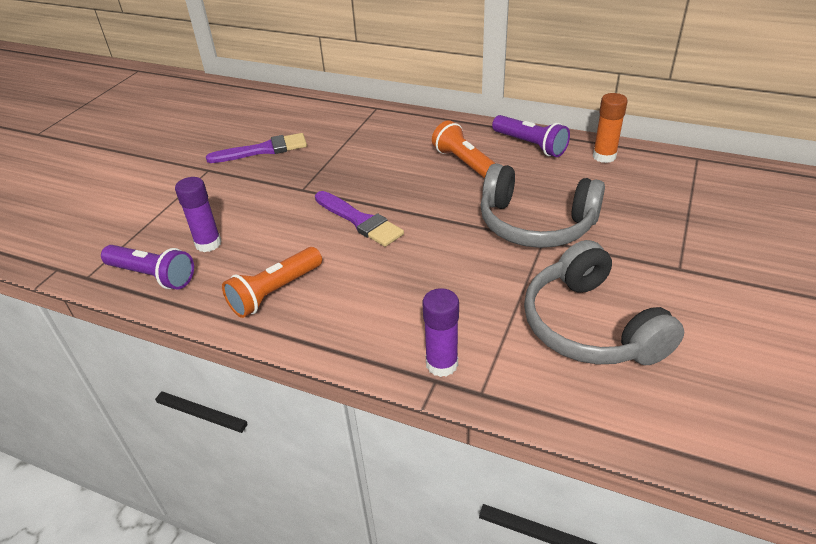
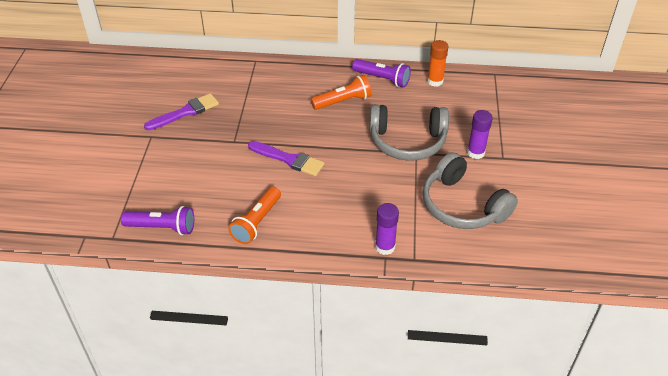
camera: 20 degrees left, 5 degrees up
(208, 244) = (188, 196): purple glue stick -> purple glue stick (475, 153)
(465, 163) = (343, 101): orange flashlight -> orange flashlight turned 120 degrees clockwise

